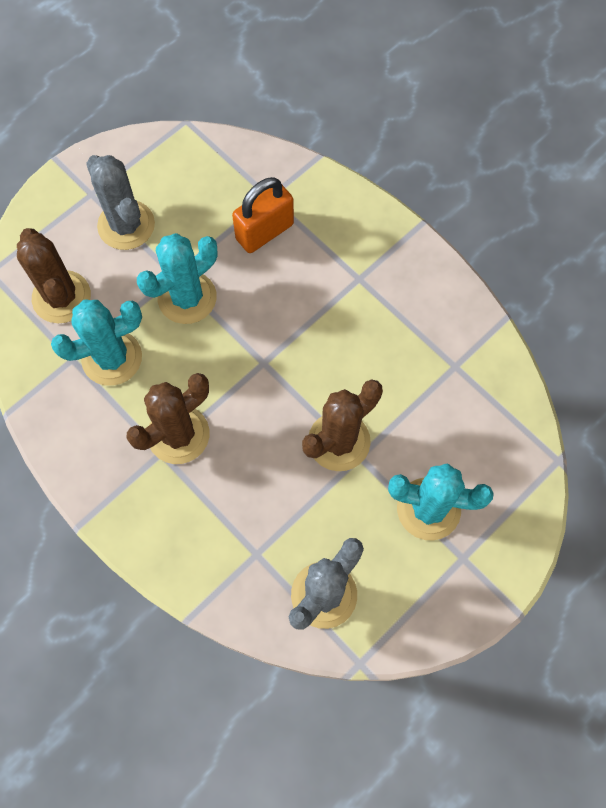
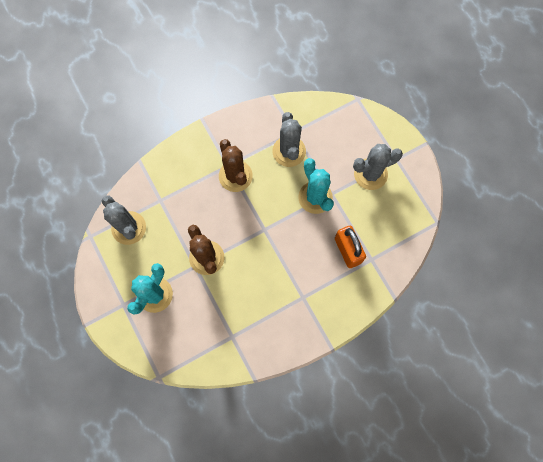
camera: 105 degrees right, 5 degrees up
(61, 297) = (332, 132): brown cactus -> none
(112, 358) = (289, 151): turquoise cactus -> grey cactus

